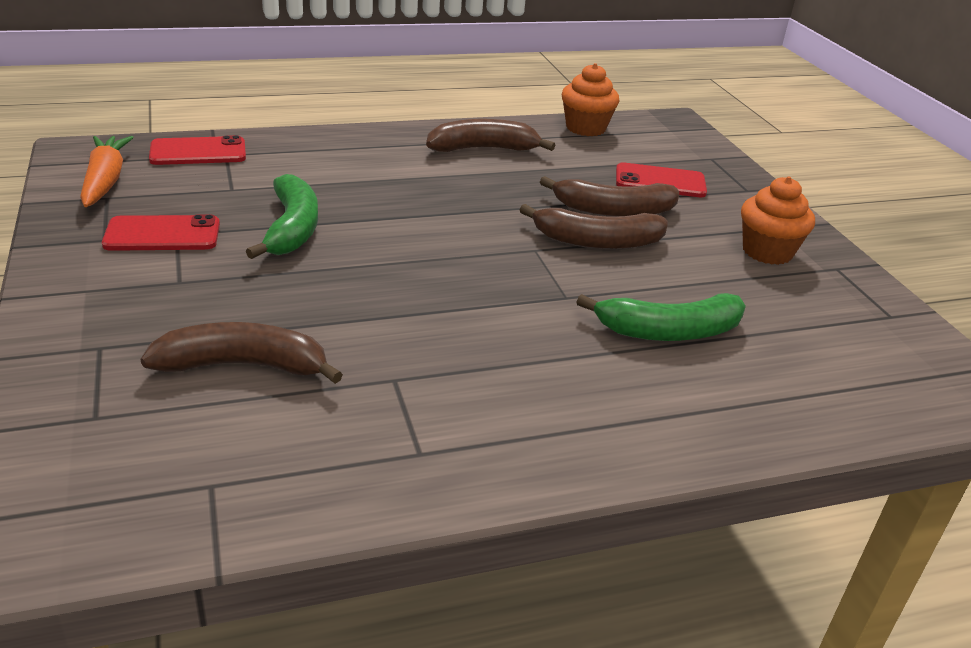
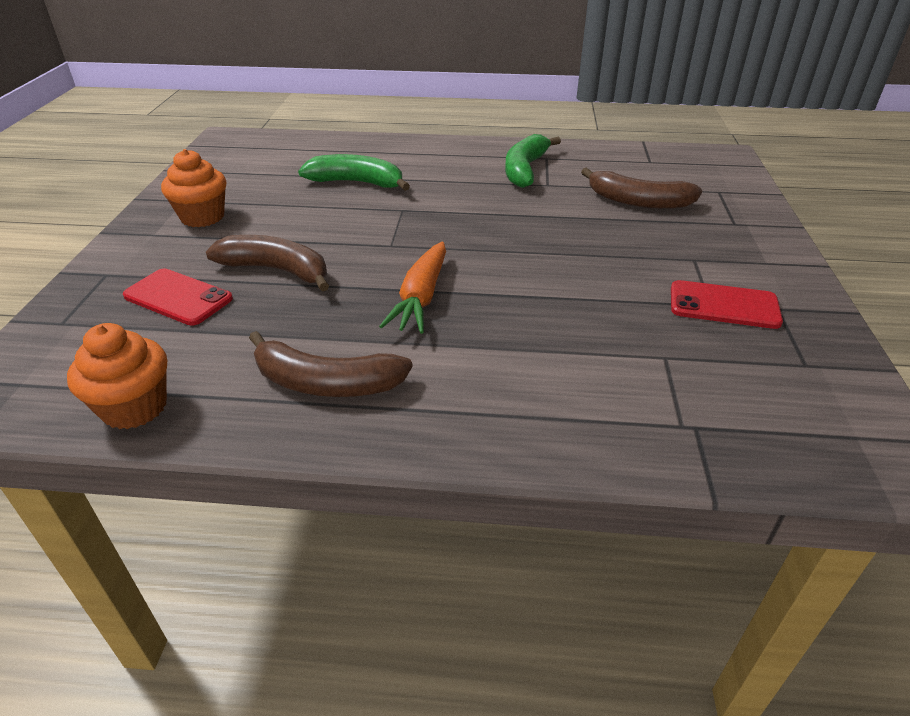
camera: 155 degrees left, 5 degrees up
(105, 181) = (822, 393): orange carrot -> orange carrot (421, 297)
(198, 152) = (722, 436): red phone -> none
(292, 229) = (599, 294): green banana -> green banana (525, 169)
(596, 242) = (331, 244): brown banana -> none

